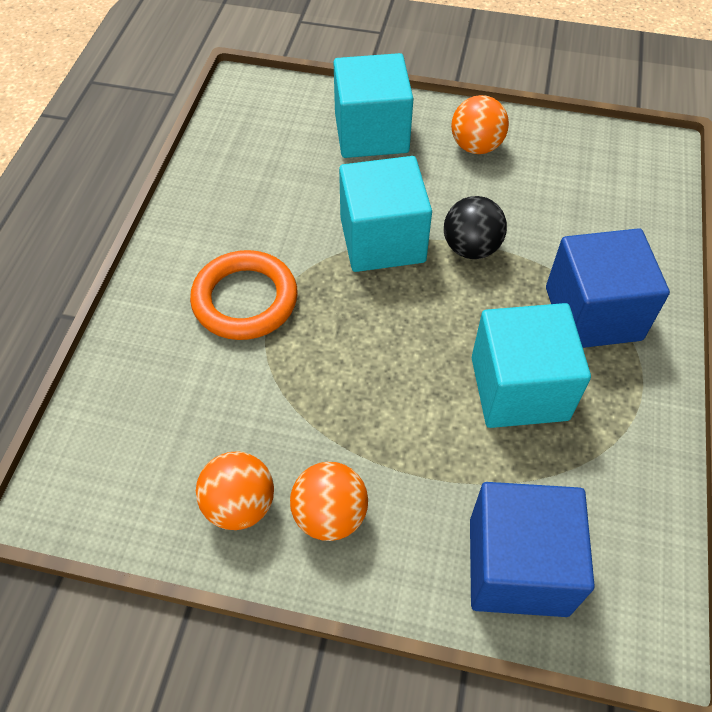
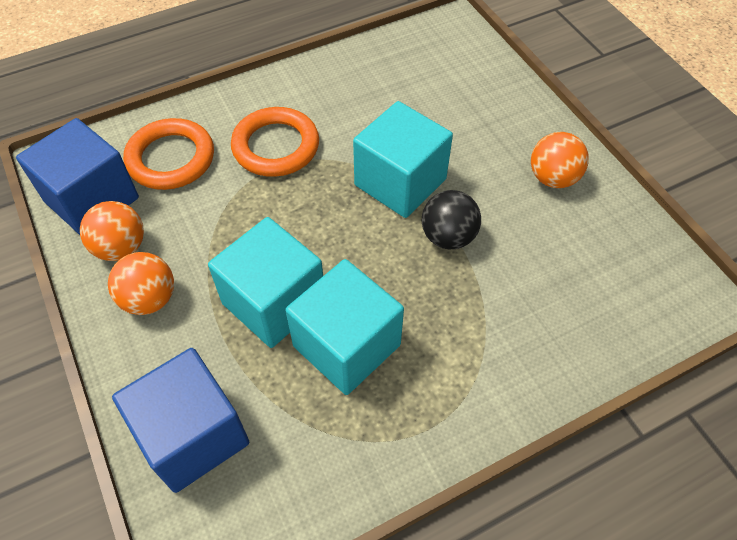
camera: 50 degrees right, 0 degrees up
(166, 393) = (171, 158): none -> orange ring
(371, 133) = (492, 113): turquoise cube -> turquoise cube (274, 302)
(593, 313) = (466, 353): blue cube -> blue cube (92, 200)

